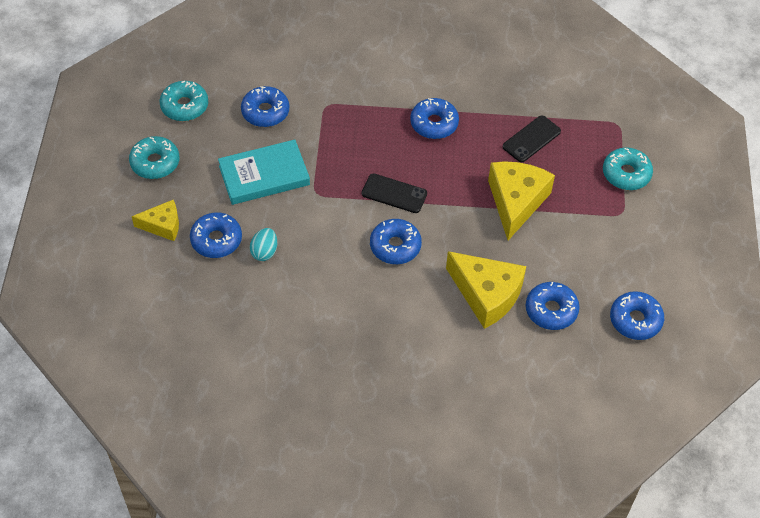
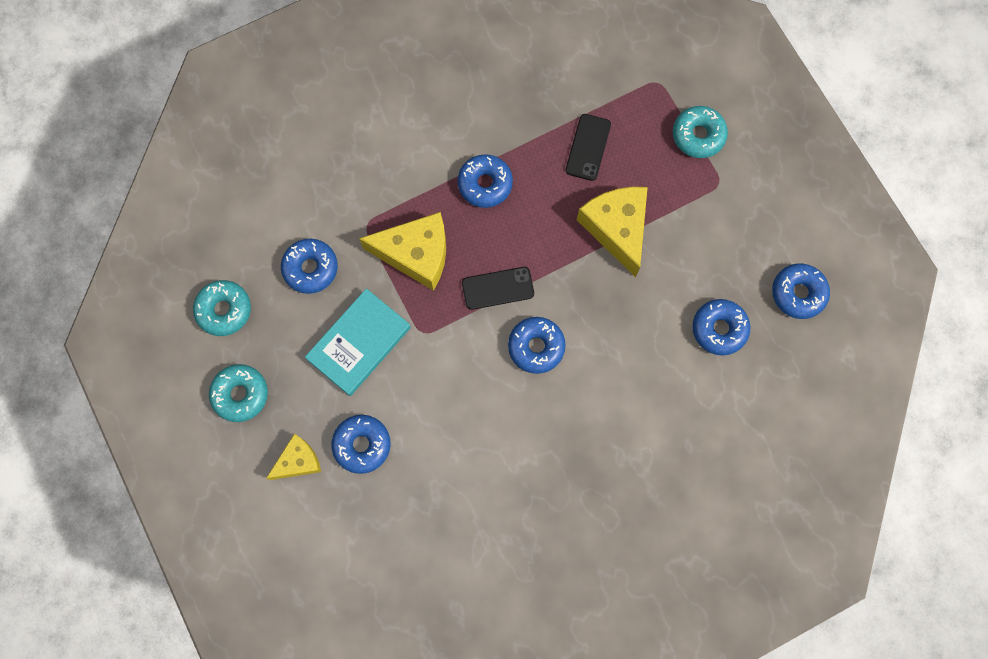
camera: 30 degrees left, 20 degrees up
(264, 252) = (417, 429): turquoise egg -> none
(486, 294) = (652, 348): yellow cheese -> yellow cheese (416, 254)

